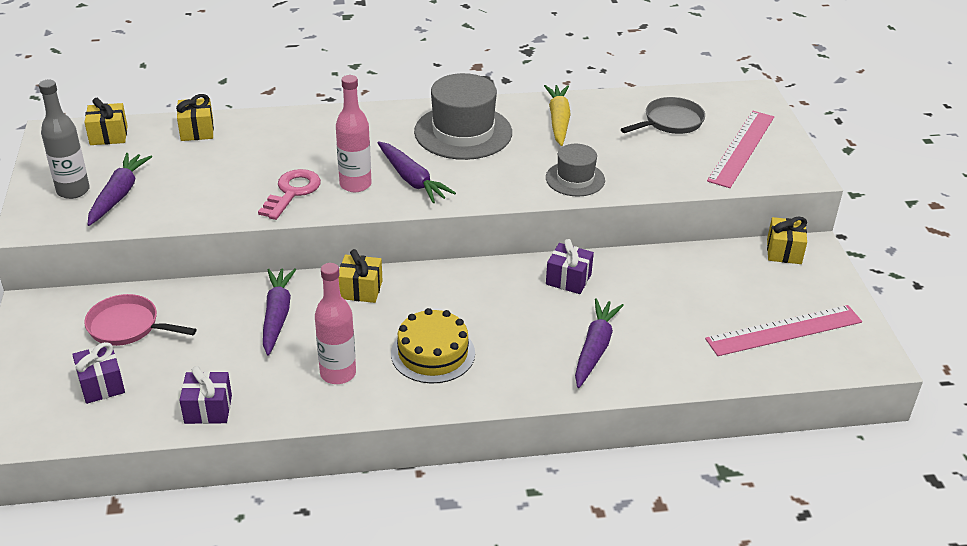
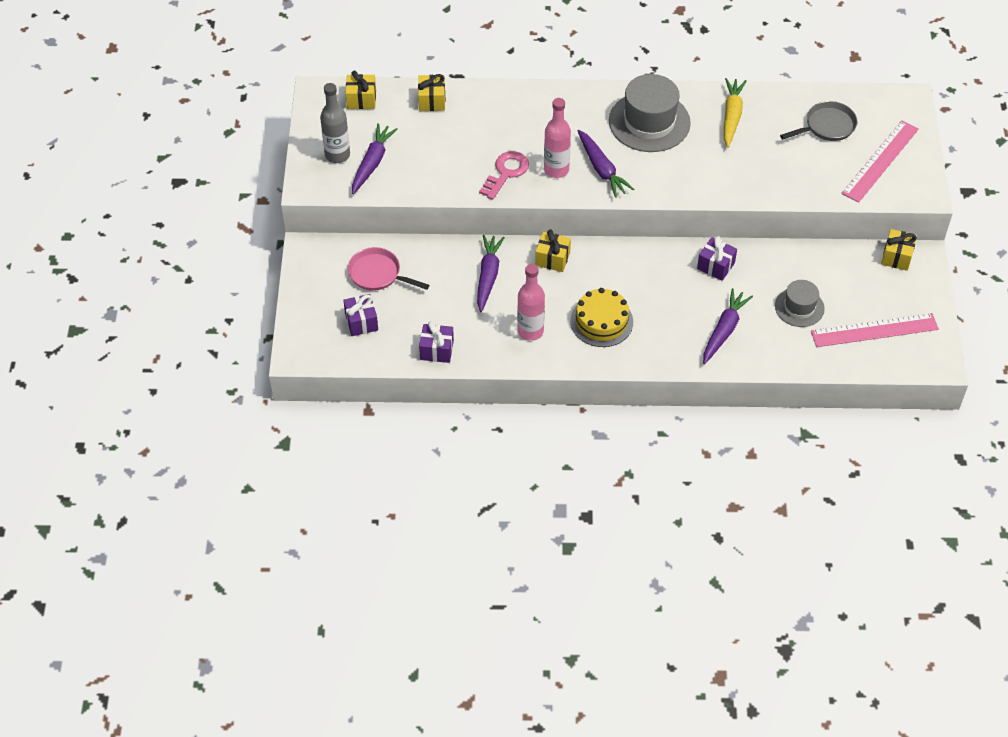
camera: 10 degrees right, 15 degrees up
(575, 179) = (733, 181): grey hat -> grey hat (799, 307)

